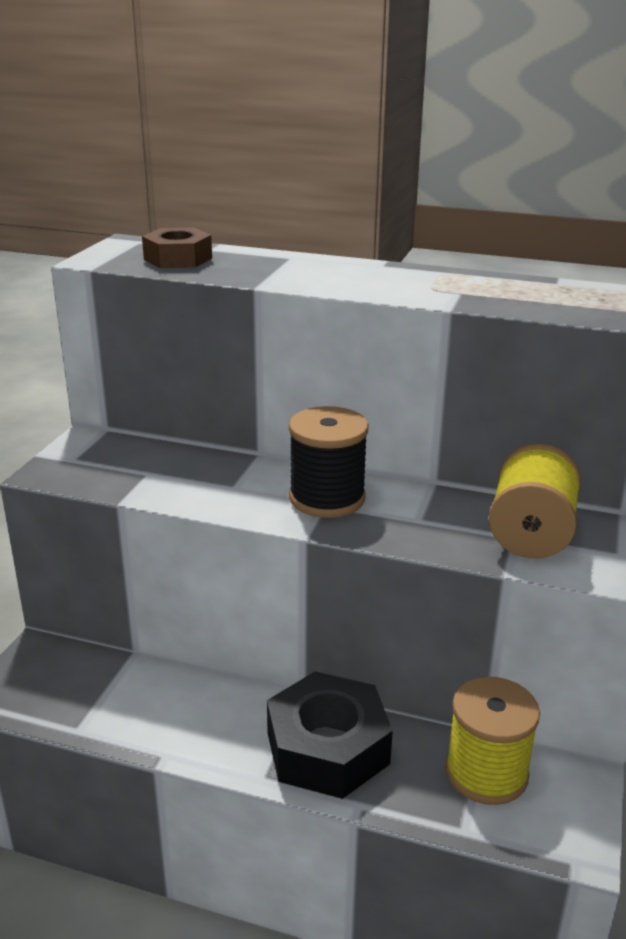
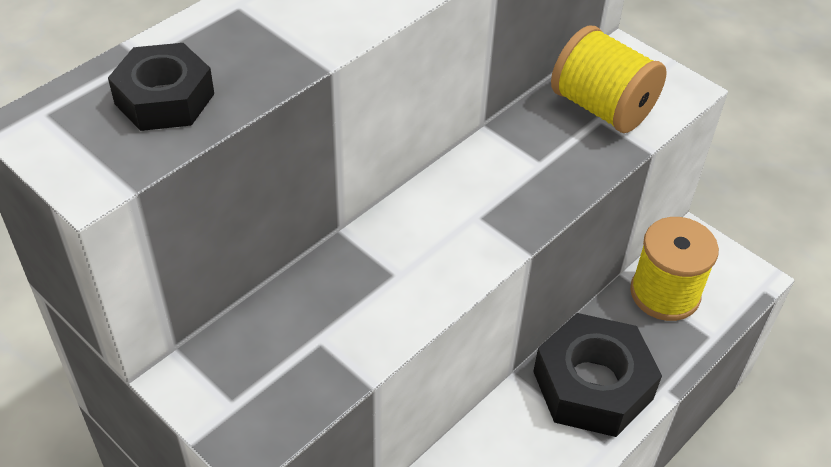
camera: 65 degrees left, 20 degrees up
(178, 259) = (164, 98): brown nut -> black nut
(327, 498) = (467, 211): black spool -> none

